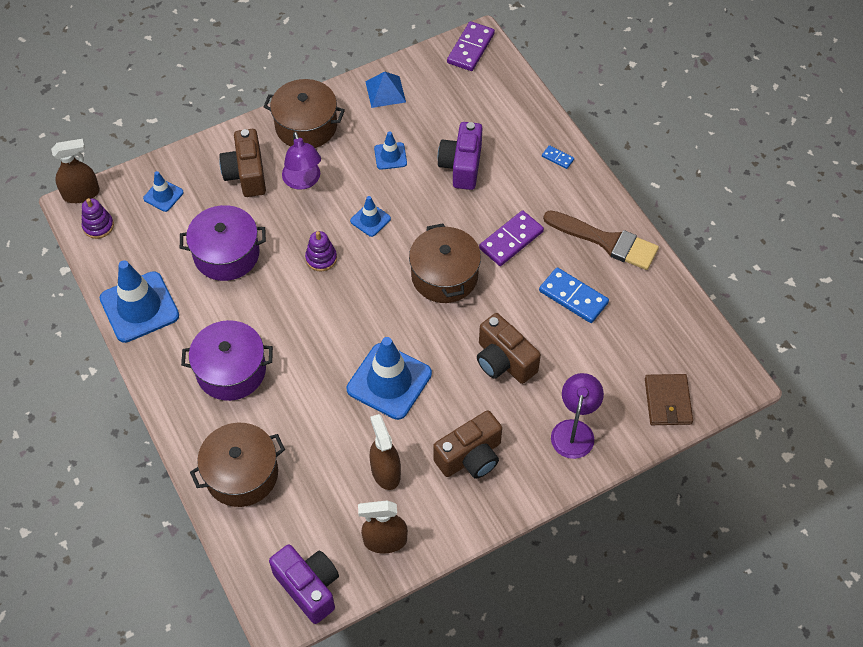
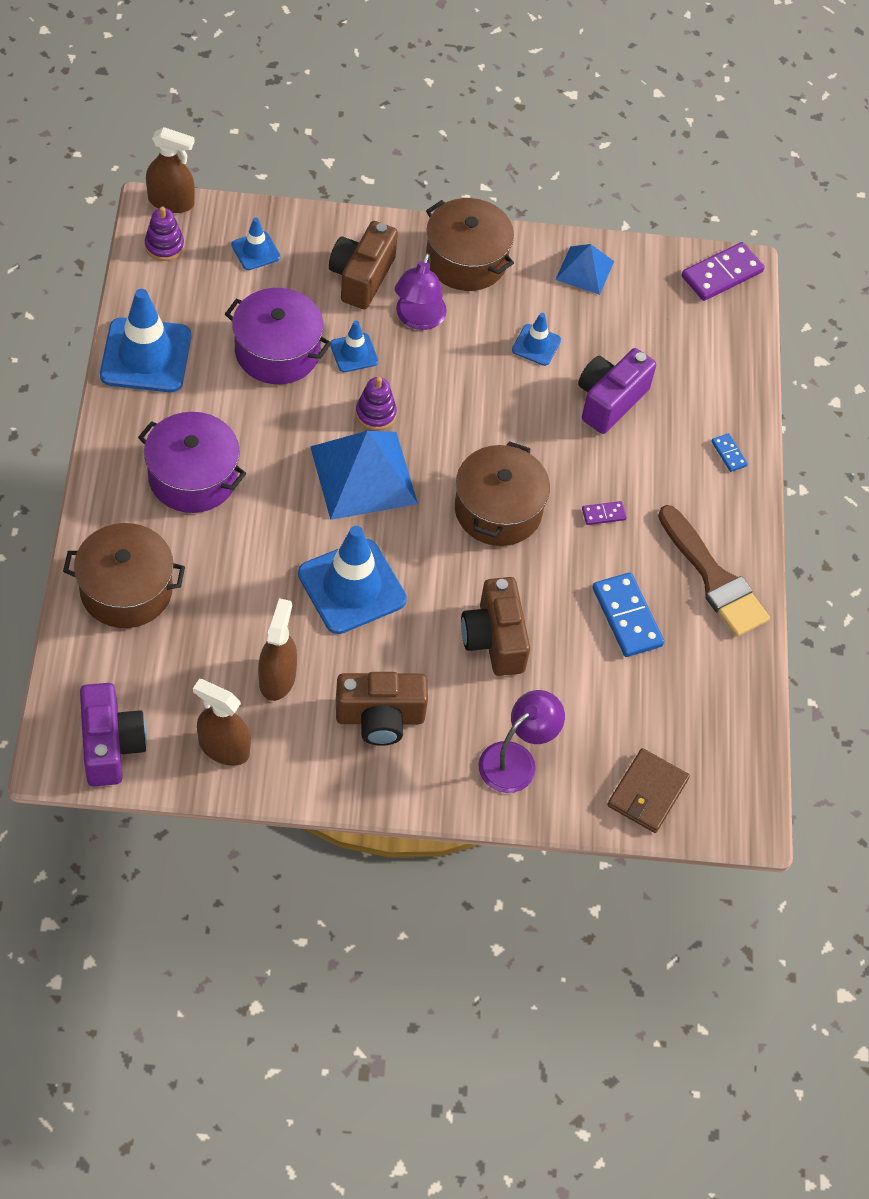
camera: 25 degrees right, 0 degrees up
(343, 303) = (364, 475): none -> blue pyramid
(370, 220) = (461, 402): blue traffic cone -> blue traffic cone (354, 353)
(511, 240) = (603, 514): purple domino -> purple domino, size x0.50

